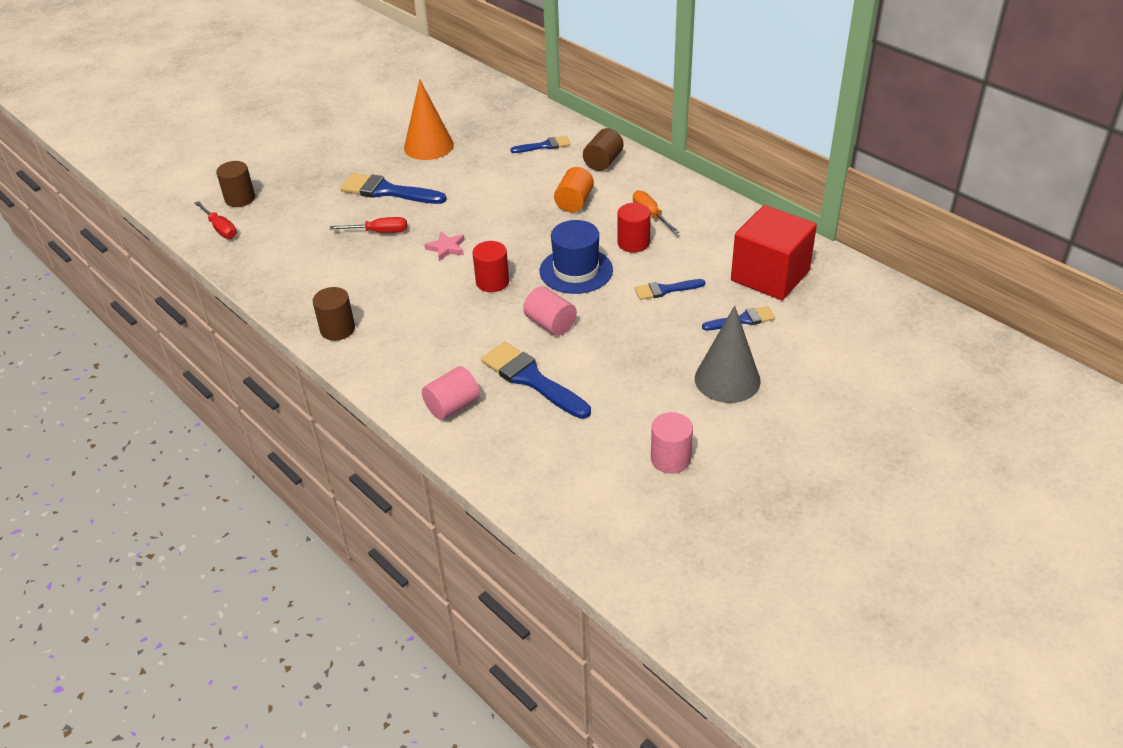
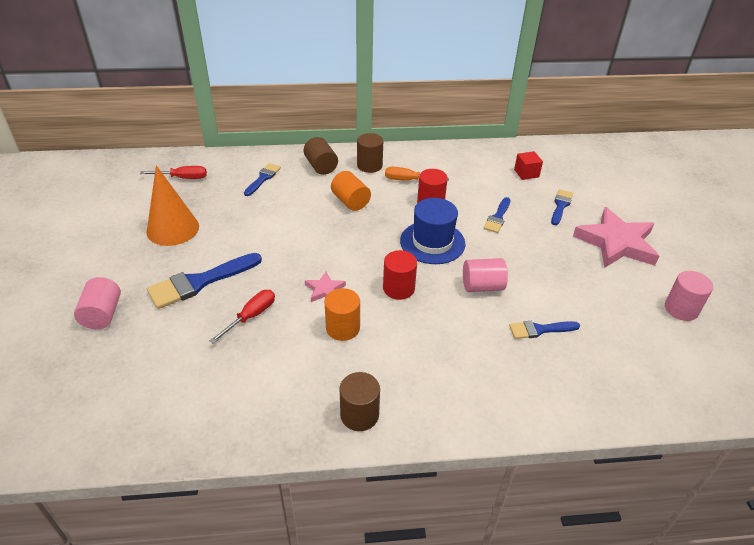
camera: 55 degrees left, 0 degrees up
(220, 228) = (88, 426): red screwdriver -> red screwdriver (183, 178)
(240, 199) = (60, 385): brown cylinder -> brown cylinder (369, 165)
(414, 278) = (342, 328): none -> orange cylinder
(452, 406) = (536, 392): pink cylinder -> pink cylinder (102, 314)
(531, 379) = (540, 330): blue brush -> blue brush, size x0.58
(727, 379) = (616, 243): grey cone -> pink star
(770, 275) = (526, 173): red cube -> red cube, size x0.43

